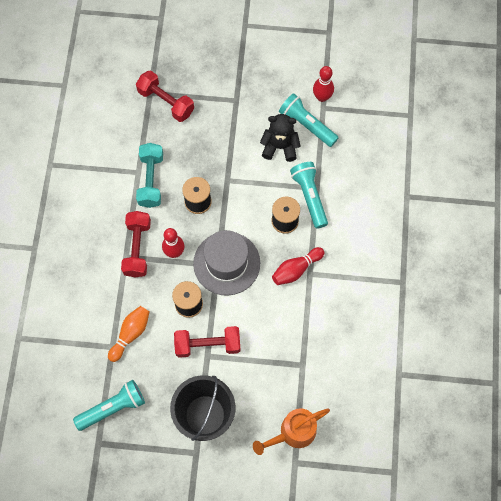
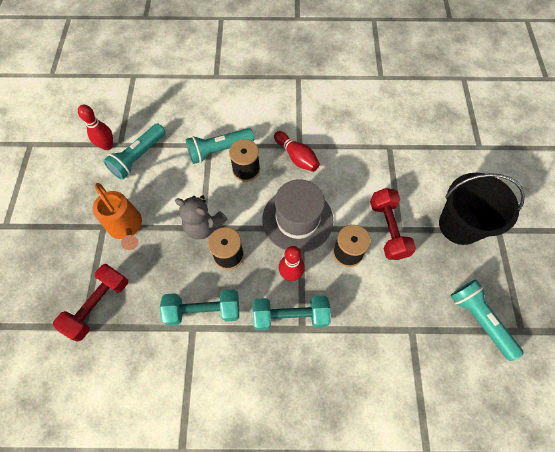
camera: 95 degrees left, 5 degrees down
(130, 334) = (393, 310): orange bowling pin -> none
(137, 248) = (290, 316): red dumbbell -> turquoise dumbbell
(228, 182) = (204, 226): none -> grey teddy bear
(280, 147) = (163, 179): black teddy bear -> none
(292, 433) = (454, 150): orange watering can -> orange watering can (126, 227)

